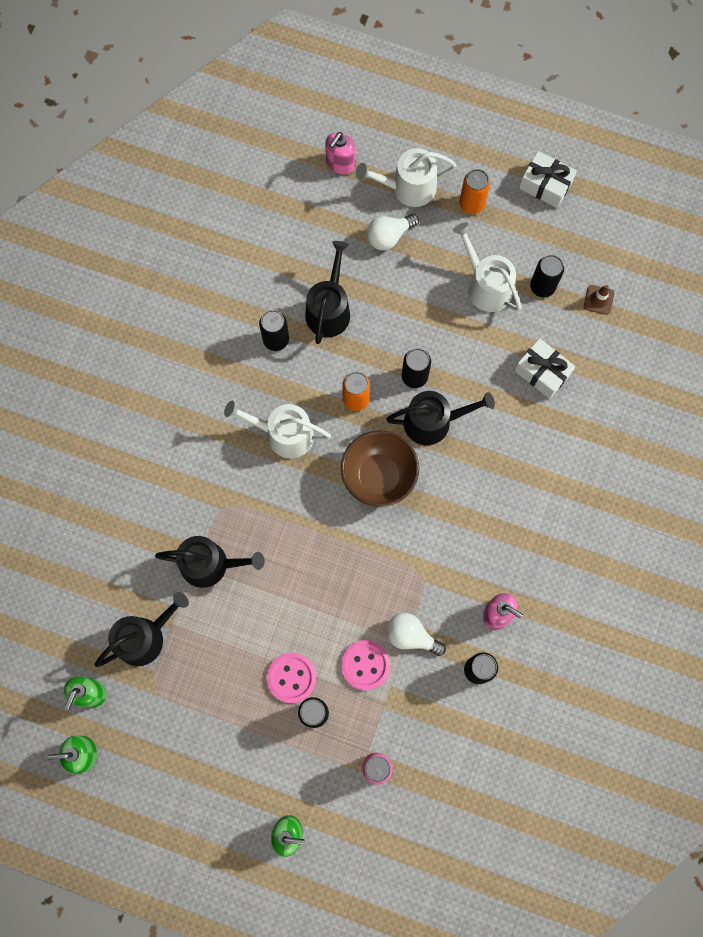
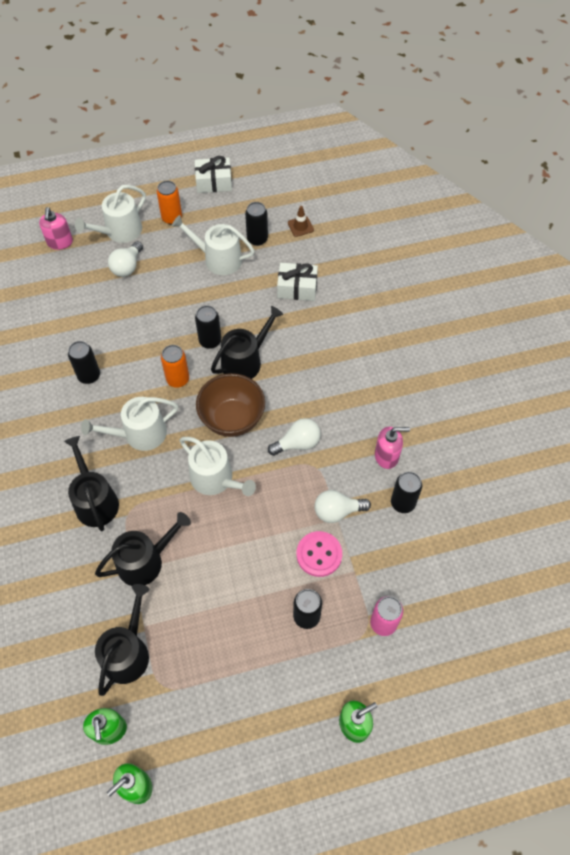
camera: 35 degrees left, 15 degrees down
(291, 677) = (269, 602): pink button -> none
(323, 528) = (215, 479): none -> white watering can
(329, 309) = (116, 334): black watering can -> black watering can (95, 501)
(422, 543) = (297, 443): none -> white light bulb

